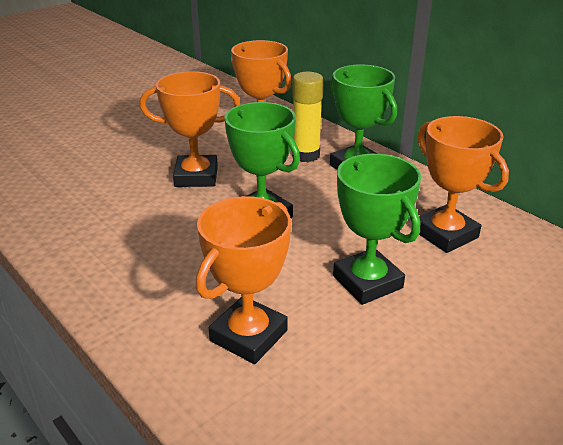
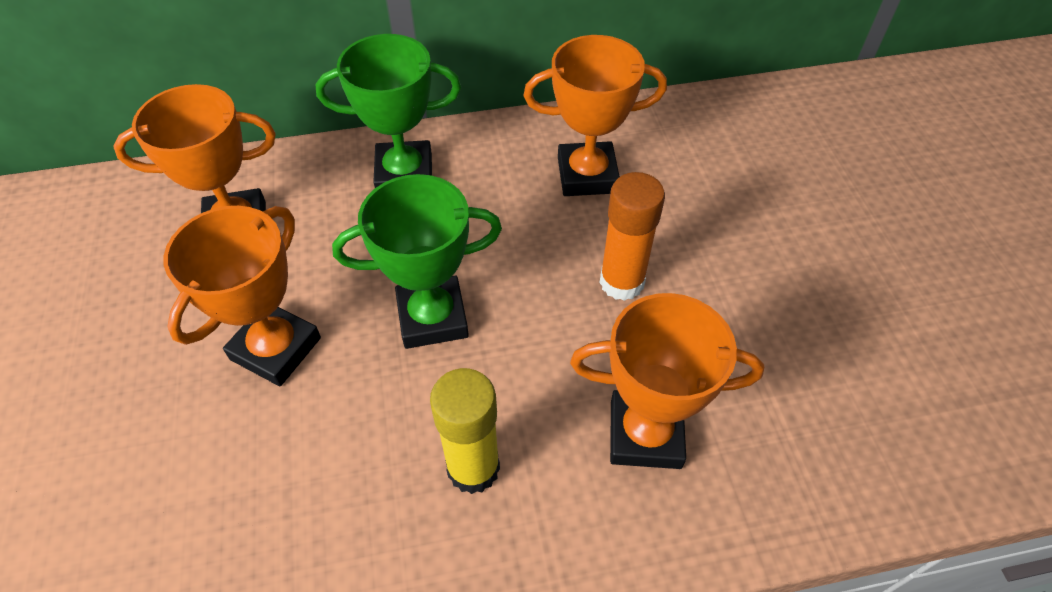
camera: 60 degrees left, 20 degrees up
(248, 335) = (645, 434): orange trophy -> orange trophy turned 60 degrees counterclockwise
(306, 155) = (333, 206): yellow glue stick -> yellow glue stick (473, 468)
(367, 282) = (621, 282): green trophy -> orange glue stick

